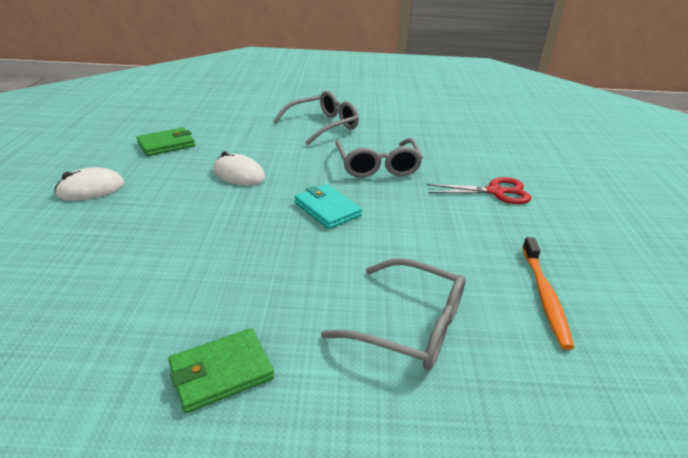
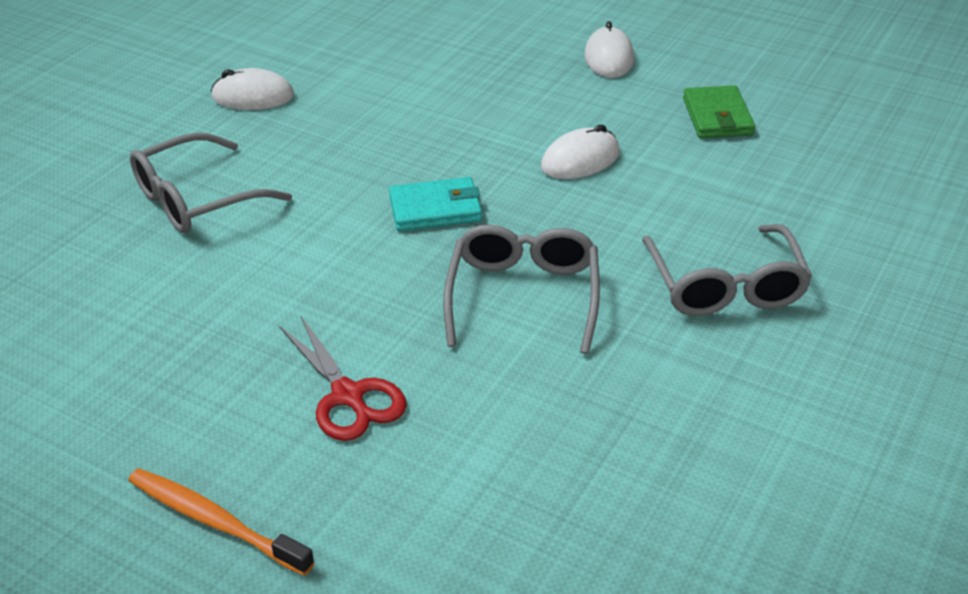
camera: 120 degrees right, 5 degrees up
(221, 372) = (253, 97): green wallet -> white mouse
(377, 166) = (523, 296): grey glasses -> grey glasses turned 75 degrees clockwise
(495, 192) = (348, 396): red scissors -> red scissors turned 60 degrees counterclockwise
(544, 296) = (129, 309): orange toothbrush -> orange toothbrush (215, 521)

